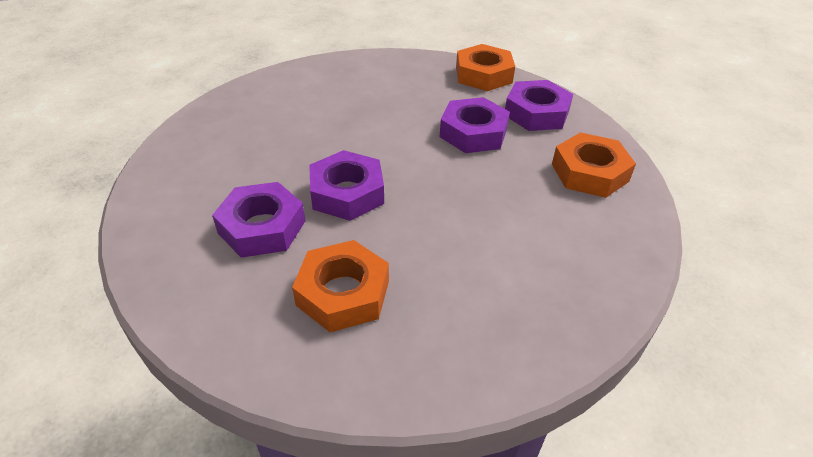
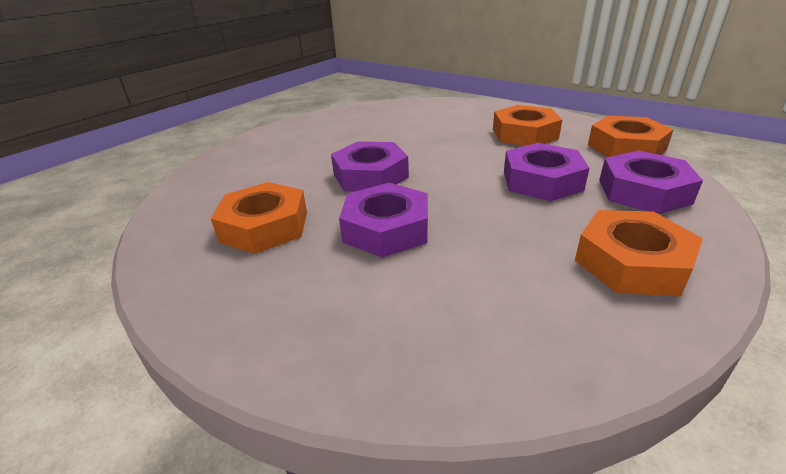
camera: 50 degrees right, 10 degrees down
(262, 227) = (291, 170): purple nut -> purple nut (386, 229)
(403, 89) = (524, 134): none -> orange nut

